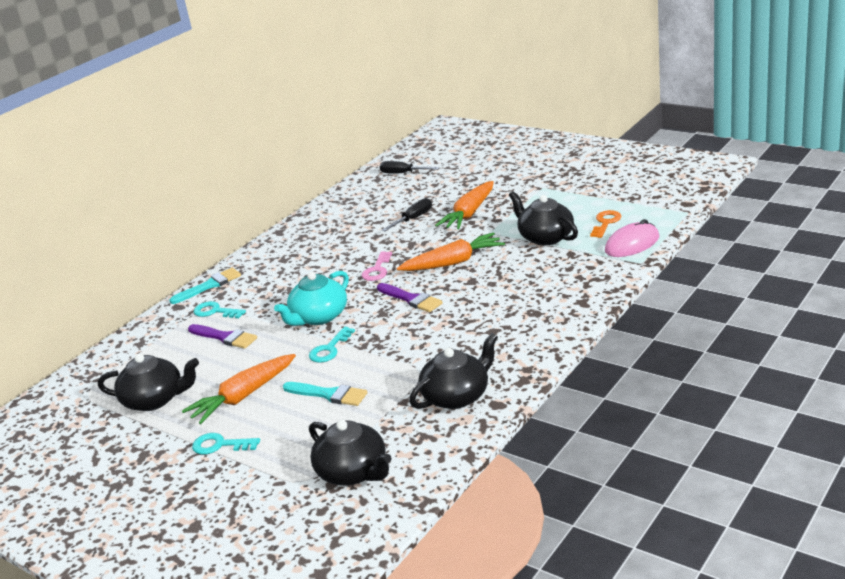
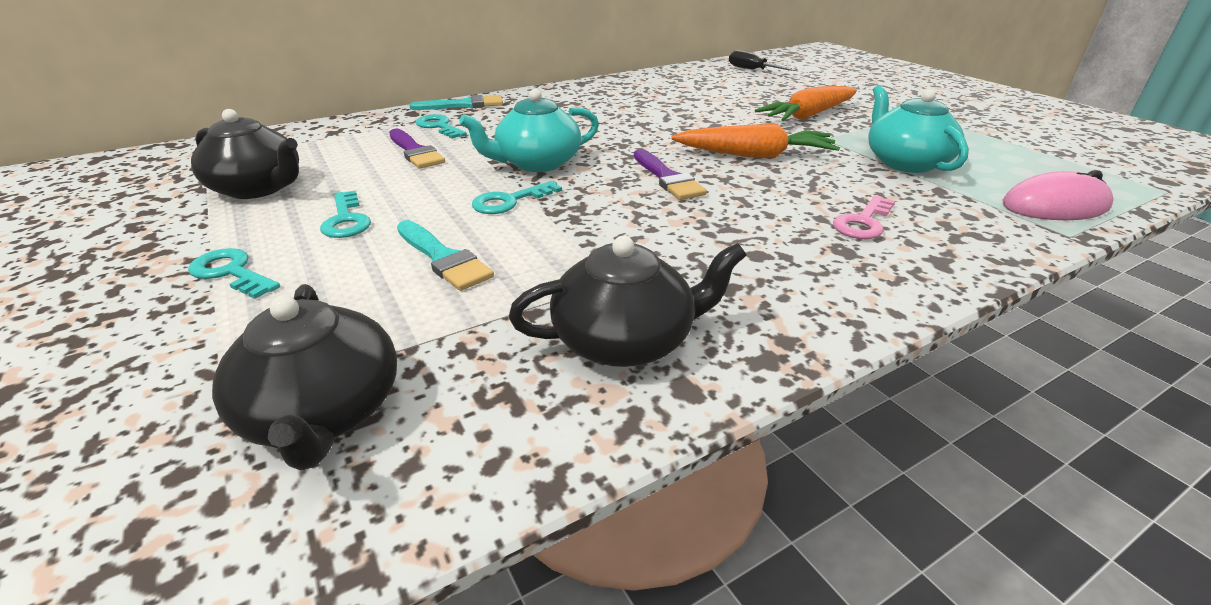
camera: 20 degrees right, 5 degrees up
(244, 396) = (346, 220): orange carrot -> turquoise key
(377, 270) = (652, 138): pink key -> pink key (863, 222)
(413, 219) = (735, 105): black screwdriver -> none
(545, 237) = (905, 162): black teapot -> turquoise teapot
(606, 223) = (1010, 169): orange key -> none

